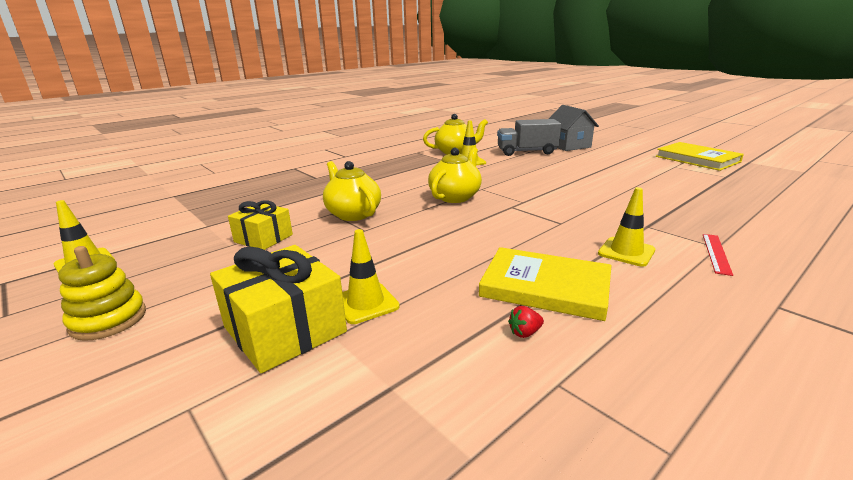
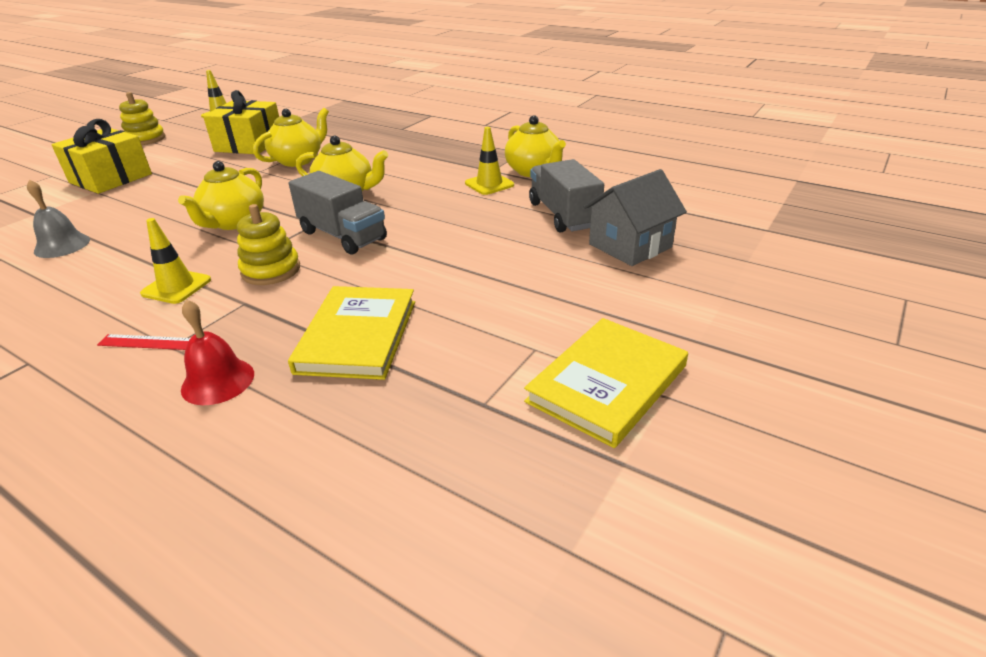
camera: 75 degrees right, 10 degrees up
(263, 238) = (249, 144): yellow gift -> yellow gift, size x1.57
(365, 303) = (131, 192): yellow traffic cone -> none
(497, 236) = (234, 222): none -> yellow teapot
(525, 333) = (62, 245): red strawberry -> grey bell
(539, 198) = (342, 235): none -> grey truck
(545, 287) = (123, 249): yellow book -> yellow book (358, 336)
(595, 219) = (271, 270): none -> yellow stacking toy
(748, 229) = (218, 381): none -> red bell

